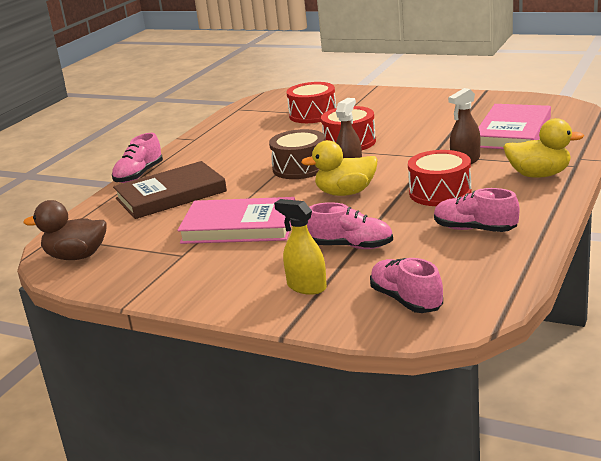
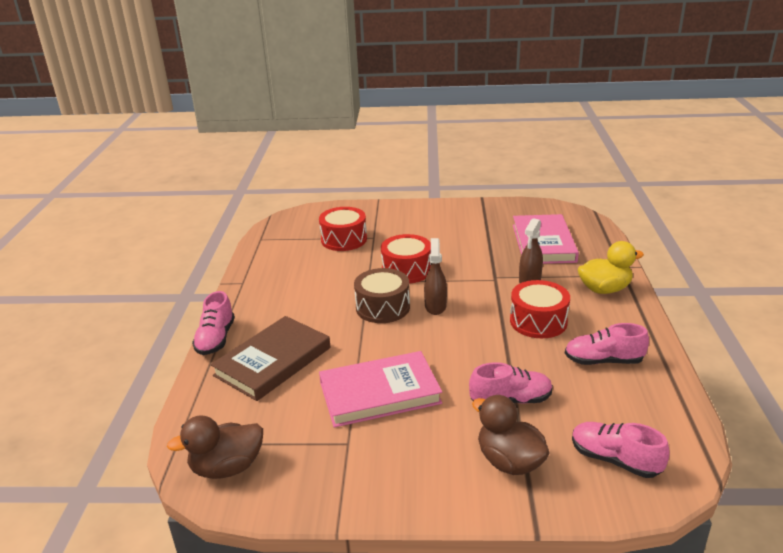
camera: 25 degrees left, 5 degrees up
(306, 287) = (509, 461): yellow spray bottle -> brown duck
(345, 193) = (452, 333): yellow duck -> none

